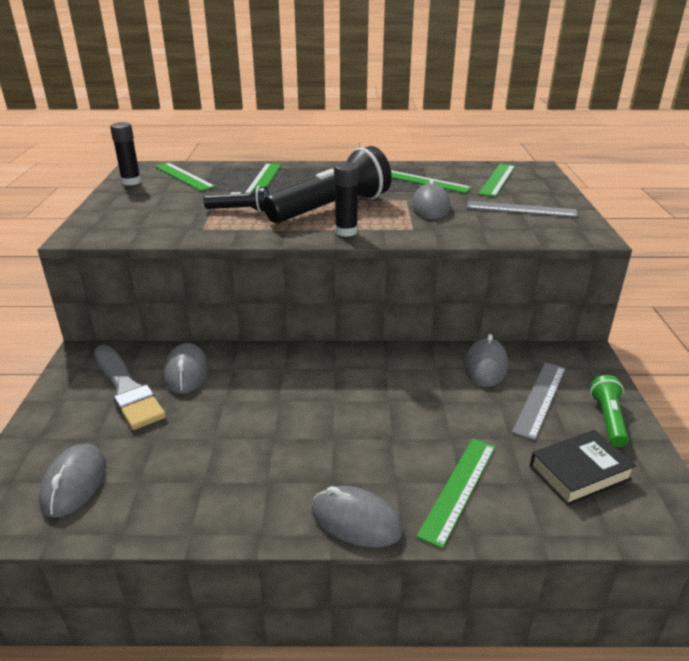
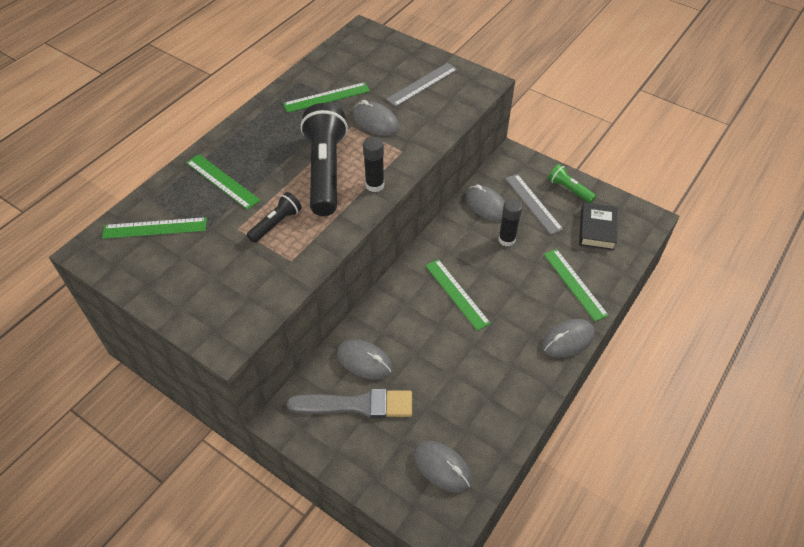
camera: 55 degrees left, 20 degrees up
(131, 182) = (127, 269): black glue stick -> black glue stick (506, 239)
(497, 180) = (364, 62): green ruler -> green ruler (457, 293)

